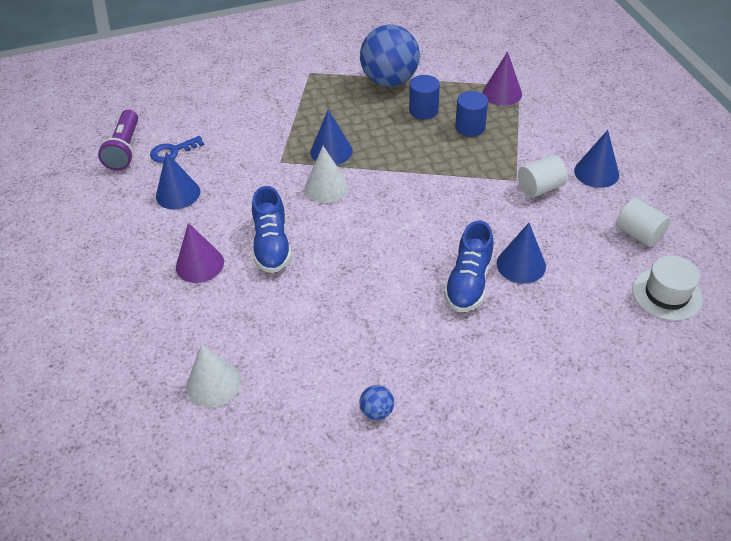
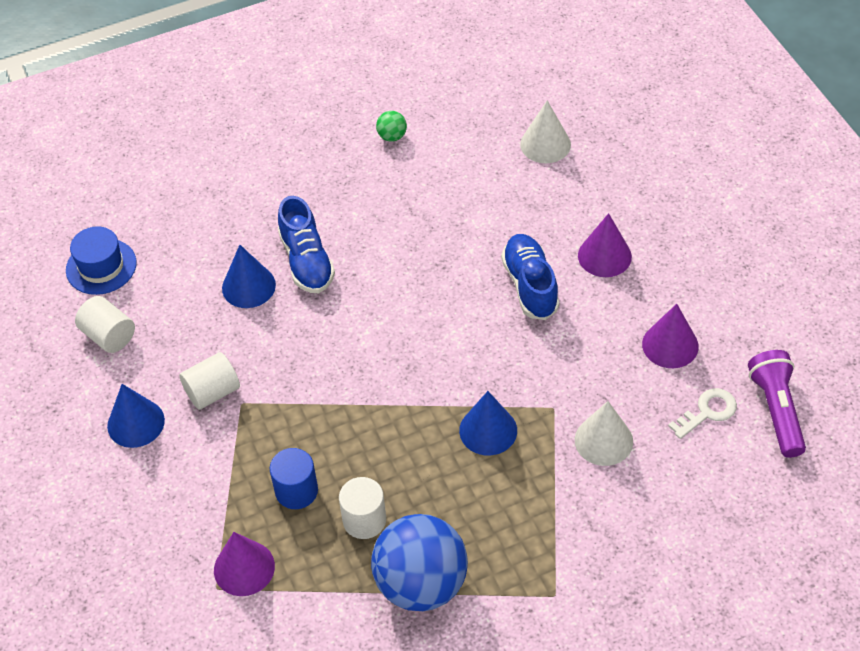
camera: 175 degrees right, 5 degrees up
(172, 151) = (707, 412): blue key -> white key
(178, 194) = (670, 345): blue cone -> purple cone
(326, 187) = (483, 370): white cone -> white cone (603, 440)
(377, 411) = (392, 136): blue ball -> green ball
(423, 110) = (364, 520): blue cylinder -> white cylinder
(468, 282) = (306, 261): blue shoe -> blue shoe turned 150 degrees clockwise
(666, 294) = (101, 266): white hat -> blue hat

